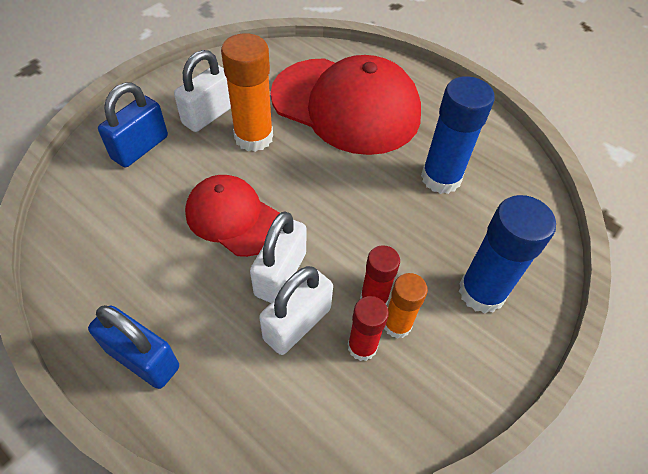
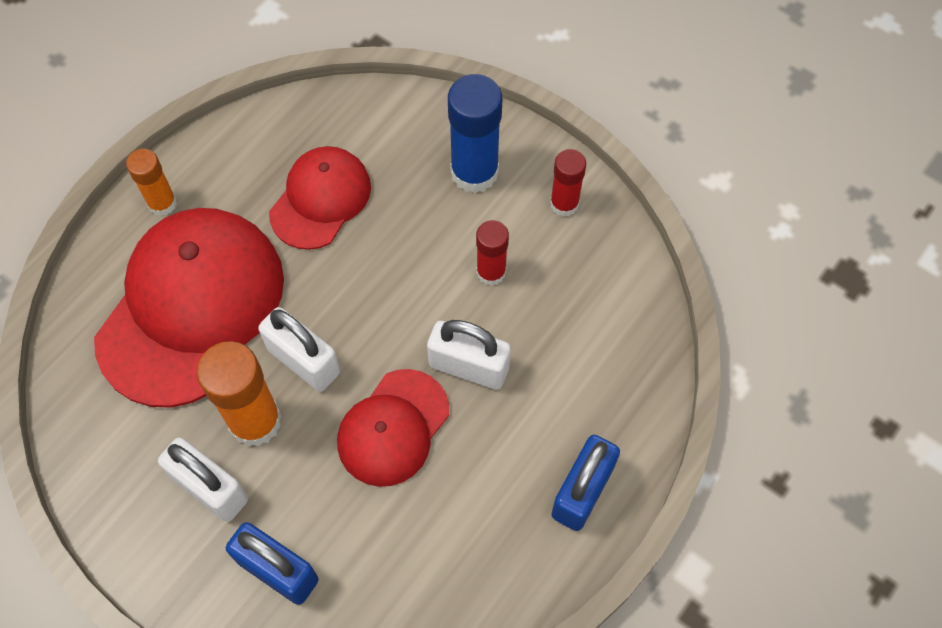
camera: 90 degrees left, 10 degrees up
(297, 324) = (527, 344): white padlock -> white padlock (303, 361)
(362, 347) = (546, 282): red glue stick -> red glue stick (564, 204)
(397, 325) = (519, 251): orange glue stick -> orange glue stick (162, 203)
(441, 178) = (320, 199): blue glue stick -> red cap

